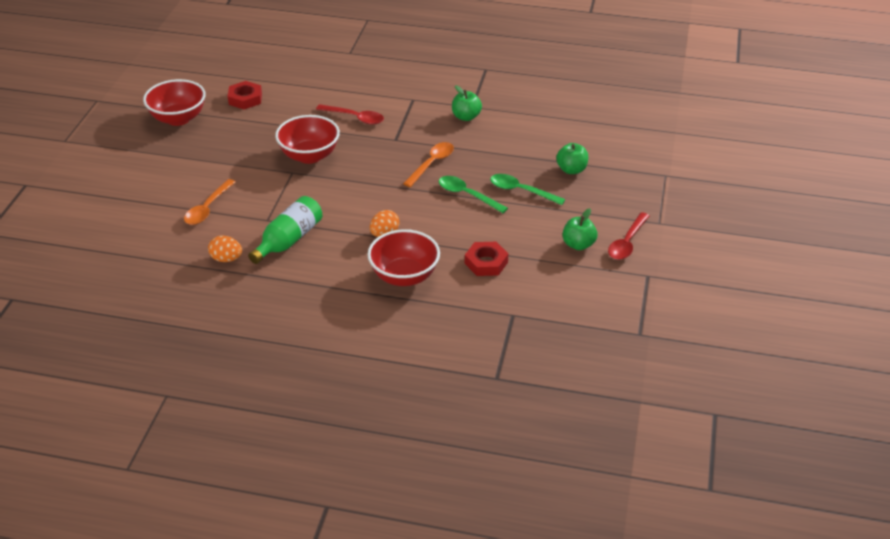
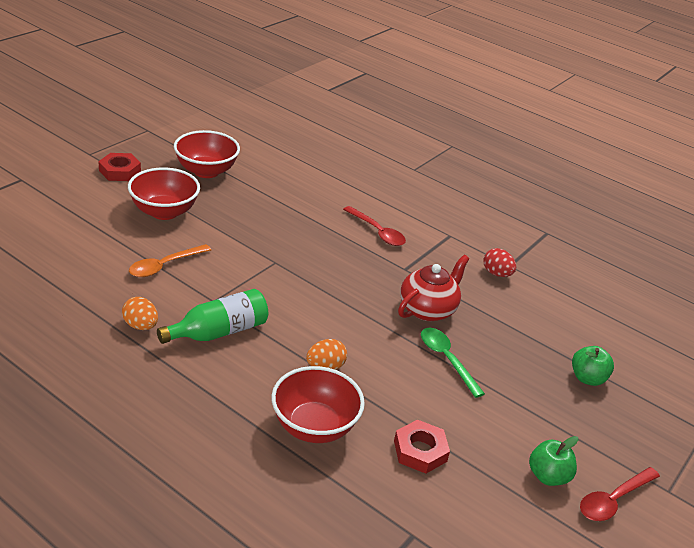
camera: 20 degrees right, 5 degrees down
(245, 99) = (282, 176): red nut -> red nut (120, 171)
(309, 156) = (304, 252): red bowl -> red bowl (164, 212)
(432, 164) = (428, 309): orange spoon -> red teapot
(466, 117) = (496, 273): green apple -> red egg
(521, 191) = (512, 380): green spoon -> none

